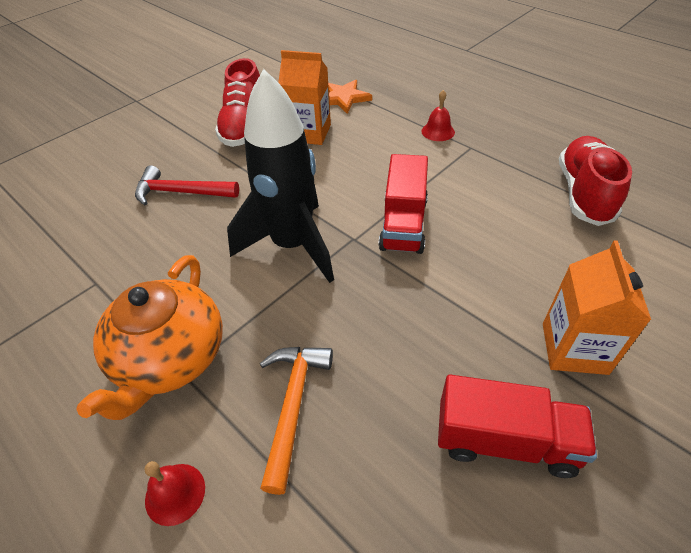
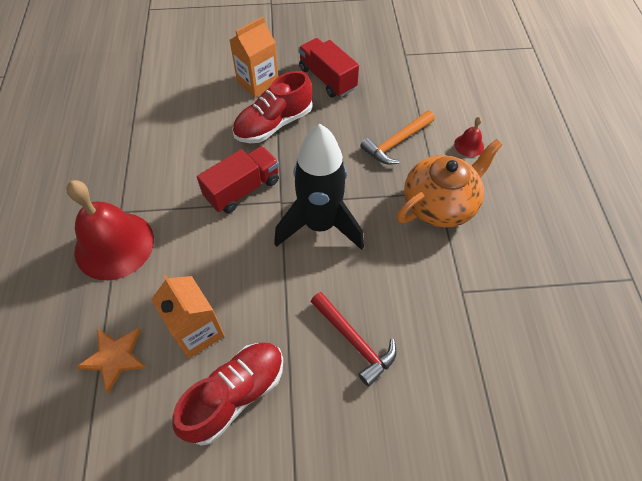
camera: 140 degrees left, 10 degrees up
(438, 131) = (114, 245): red bell -> red bell, size x2.34
(584, 193) = (126, 131): red shoe -> red shoe (273, 124)

